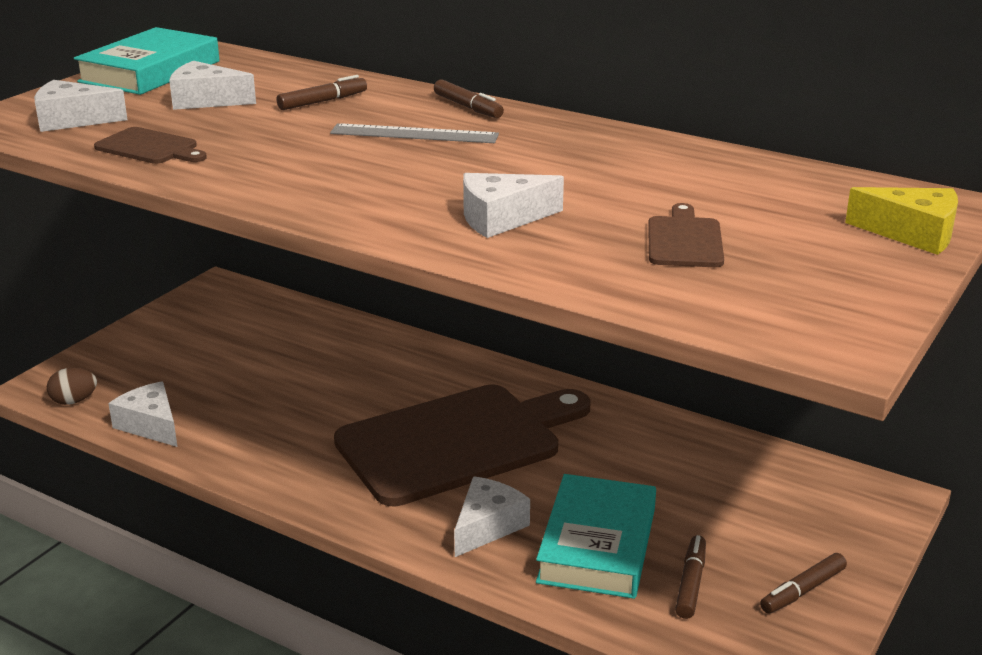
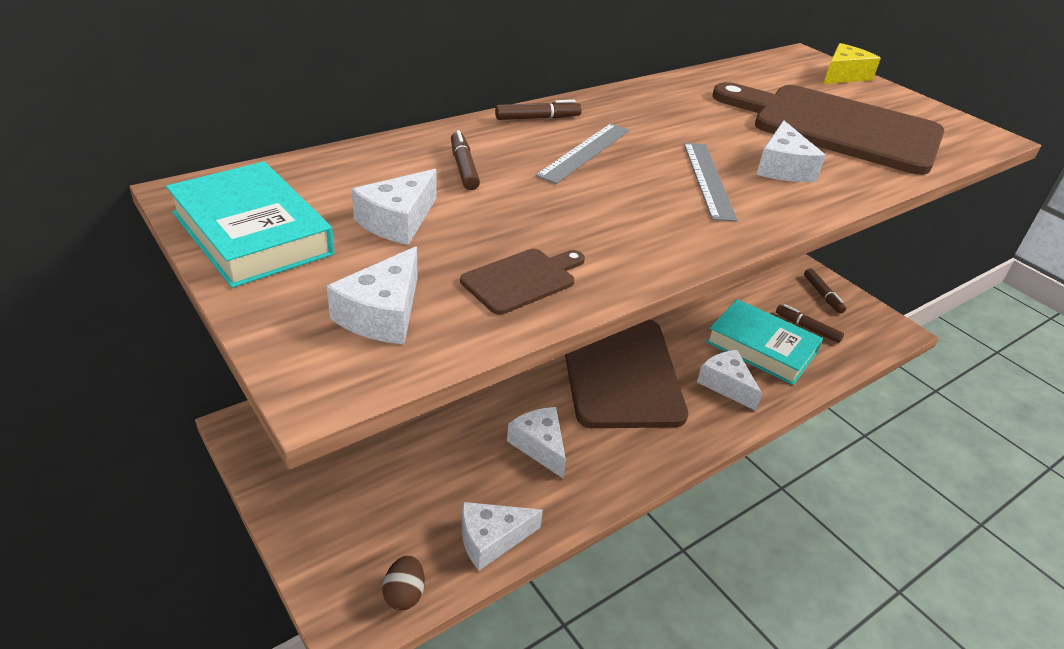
camera: 70 degrees left, 10 degrees up
(286, 422) = (539, 446): none -> white cheese
(419, 187) = (708, 180): none -> grey ruler
(684, 240) = (837, 127): brown cutting board -> brown cutting board, size x2.44

